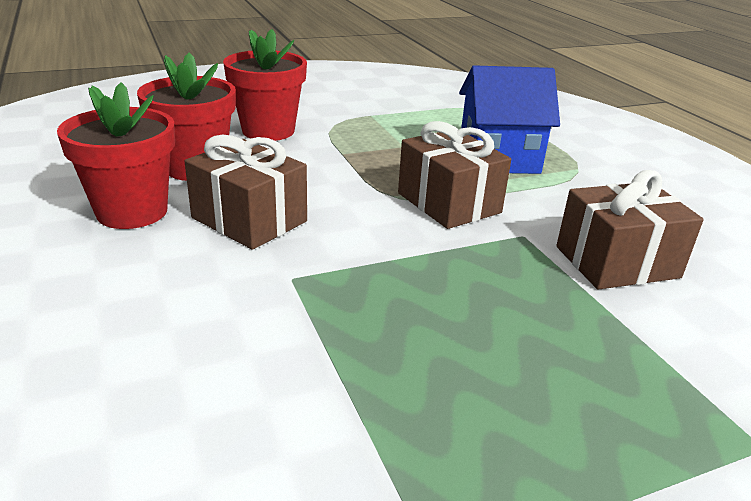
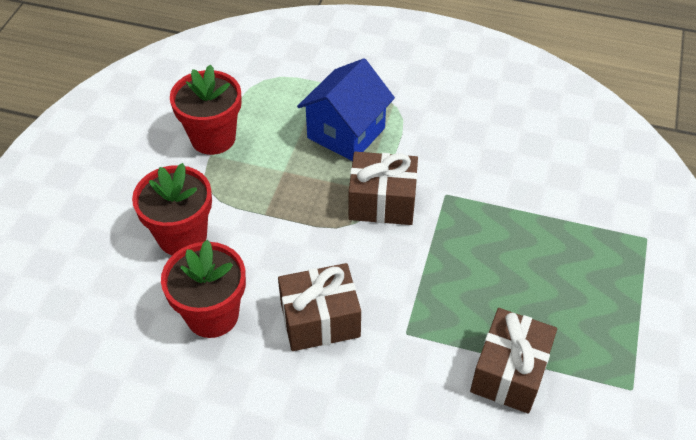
camera: 50 degrees left, 20 degrees up
(132, 212) = (255, 382): red flower pot -> red flower pot (213, 138)
(617, 262) = (501, 174): brown gift -> brown gift (509, 372)

